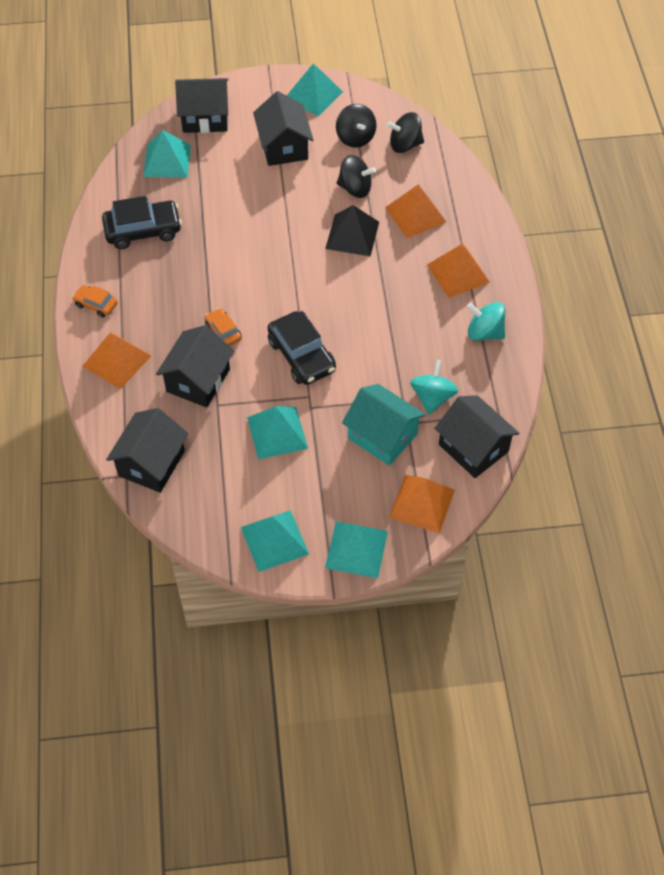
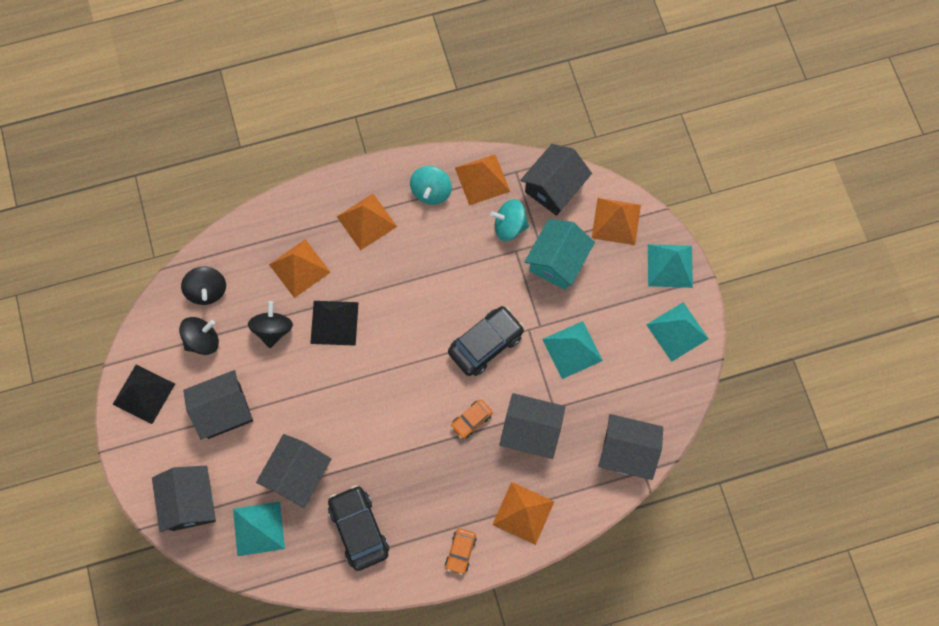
camera: 100 degrees left, 15 degrees up
(207, 192) = (298, 475): none -> black house
(313, 95) = (144, 394): turquoise pyramid -> black pyramid
(493, 380) = (482, 179): none -> orange pyramid

